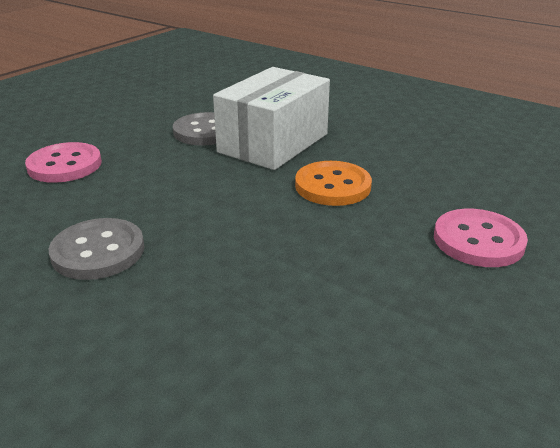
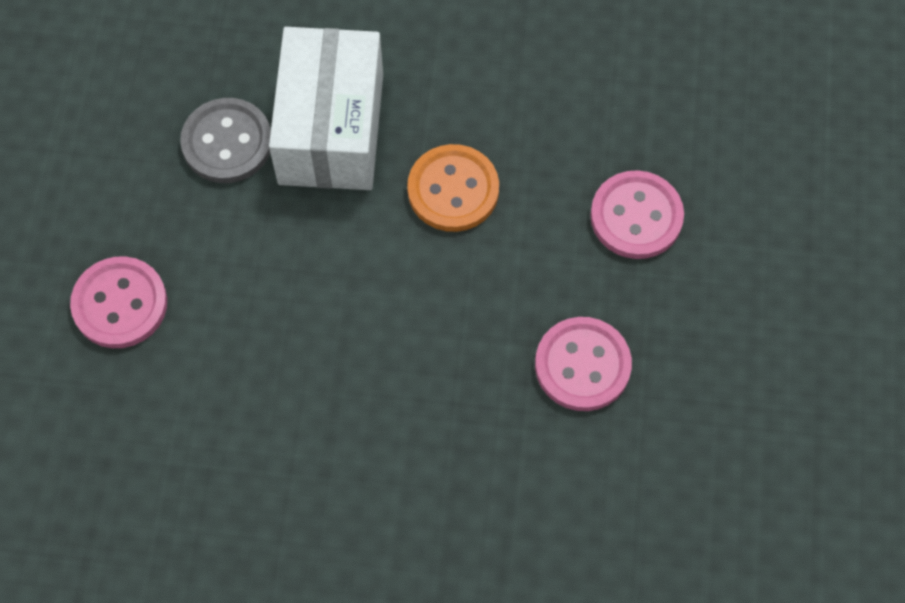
camera: 30 degrees left, 35 degrees up
(98, 251) = (297, 421): grey button -> none
(367, 309) = (582, 365): none -> pink button

